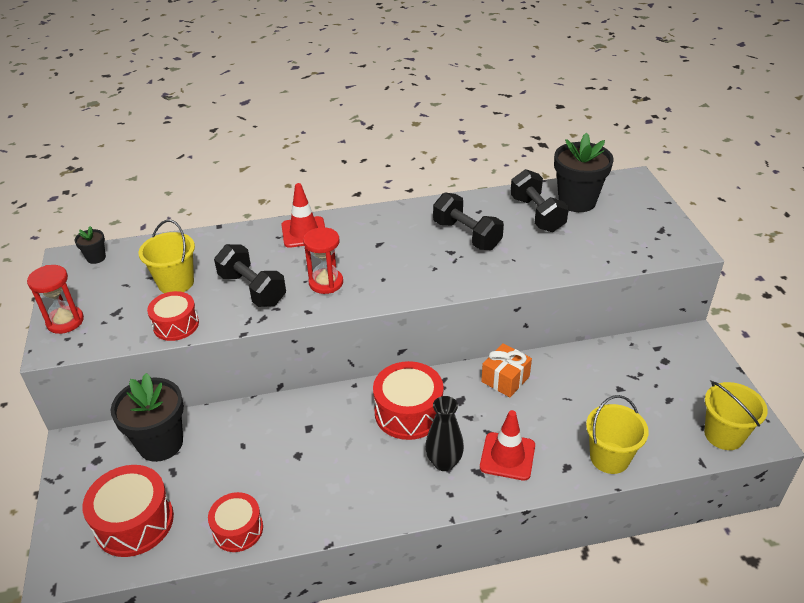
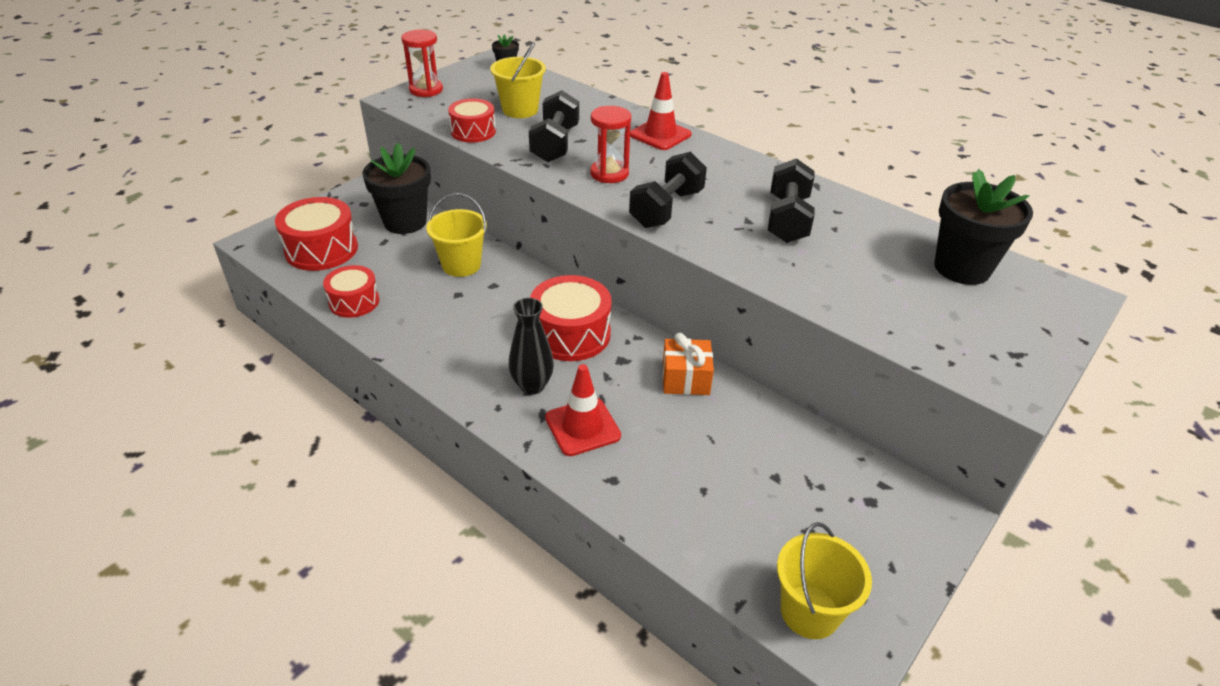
camera: 50 degrees right, 0 degrees up
(537, 214) = (892, 249): black dumbbell -> black dumbbell (666, 209)
(609, 458) = (660, 511): yellow bucket -> yellow bucket (461, 265)

